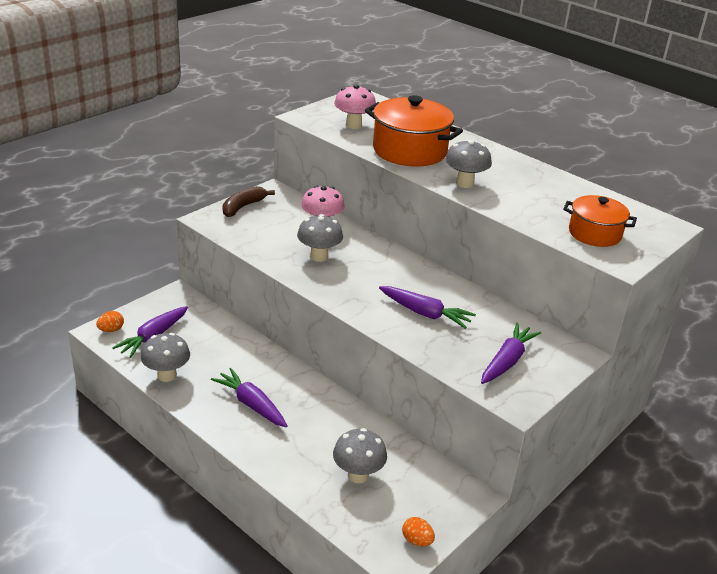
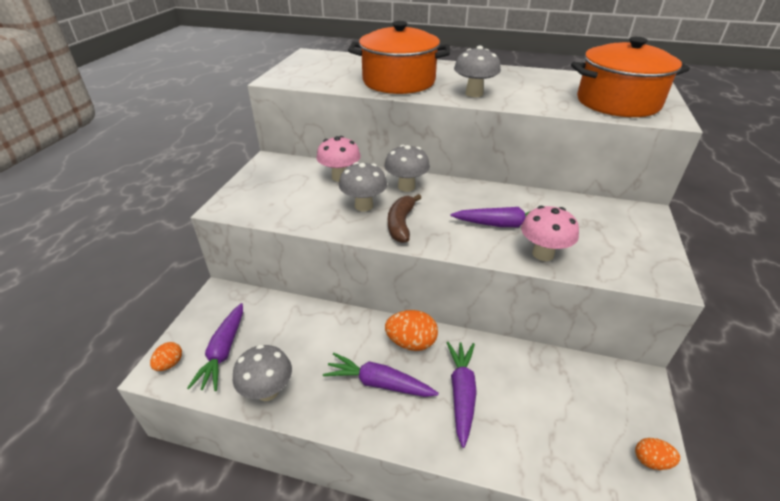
camera: 25 degrees left, 5 degrees up
(243, 207) = (252, 183): brown banana -> brown banana (401, 224)
(301, 389) = (411, 342): none -> orange egg
(353, 125) = (328, 75): pink mushroom -> pink mushroom (543, 254)
(358, 475) = (537, 413): grey mushroom -> grey mushroom (406, 187)
(507, 361) = (612, 242): purple carrot -> purple carrot (461, 393)
(594, 234) = (617, 102): orange pot -> orange pot, size x1.61

